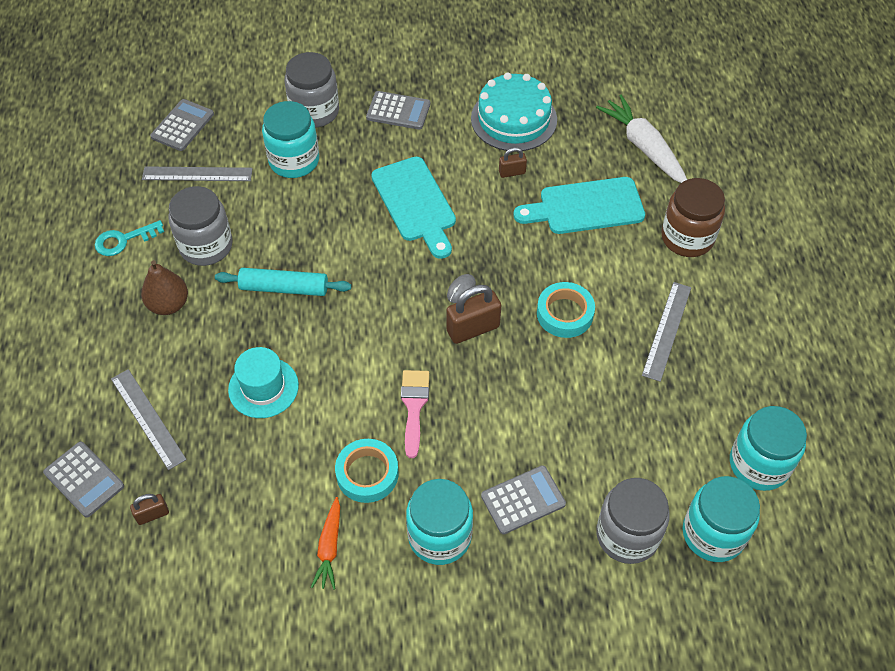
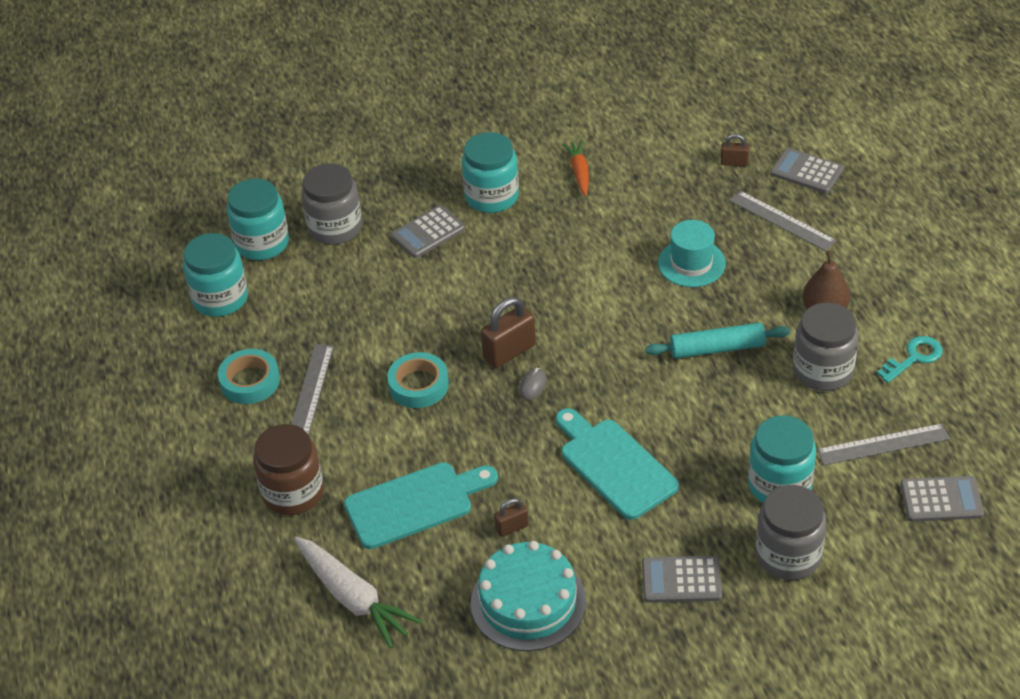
camera: 170 degrees right, 10 degrees down
(152, 515) = (734, 163): brown padlock -> brown padlock turned 45 degrees clockwise
(182, 125) = (941, 499): grey calculator -> grey calculator turned 105 degrees counterclockwise
(367, 474) = (568, 223): turquoise tape -> turquoise tape (250, 381)
(414, 406) = (545, 277): pink brush -> none

